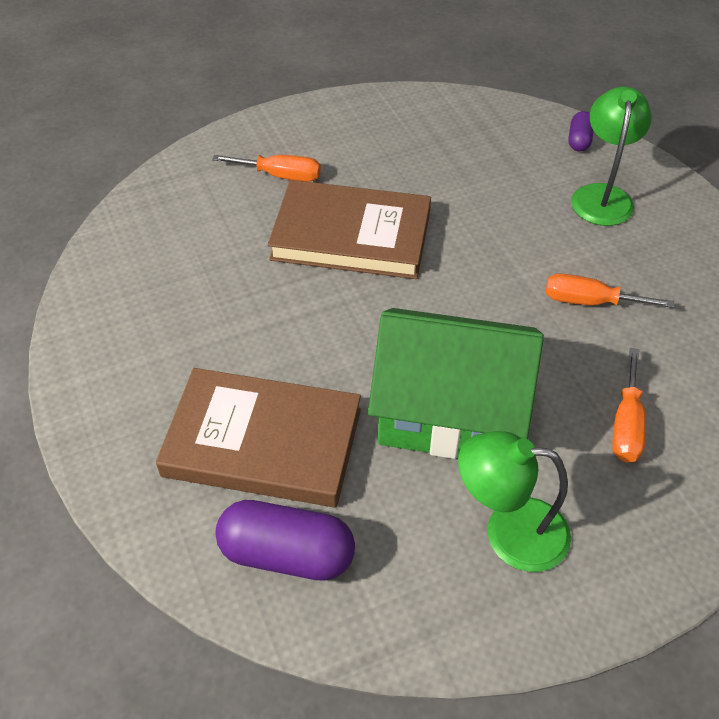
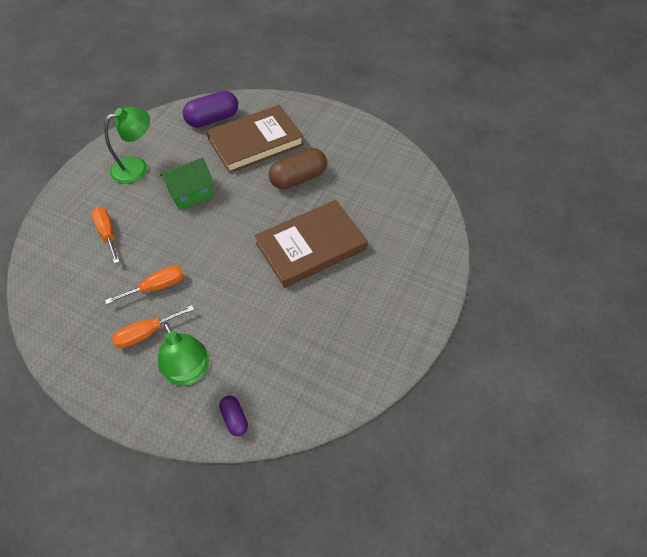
camera: 140 degrees right, 5 degrees up
(268, 332) = (298, 178): none -> brown capsule
(280, 176) = (386, 257): orange screwdriver -> orange screwdriver (146, 333)
(449, 412) = (191, 193): green house -> green house, size x0.57

